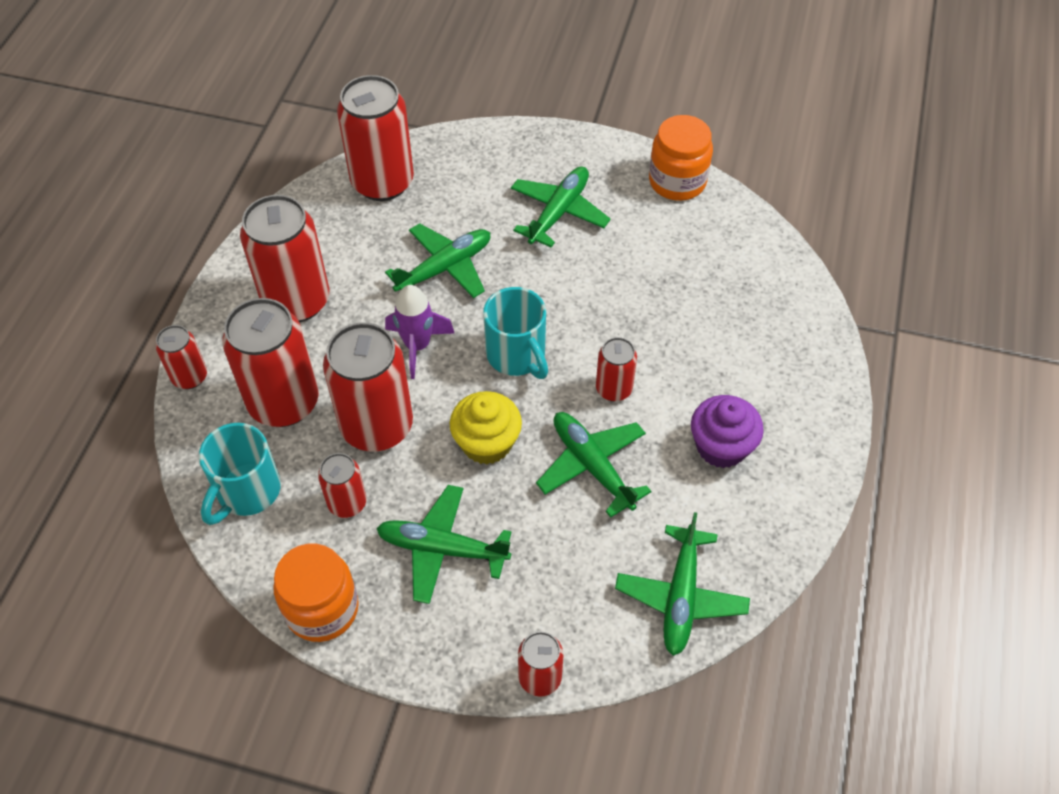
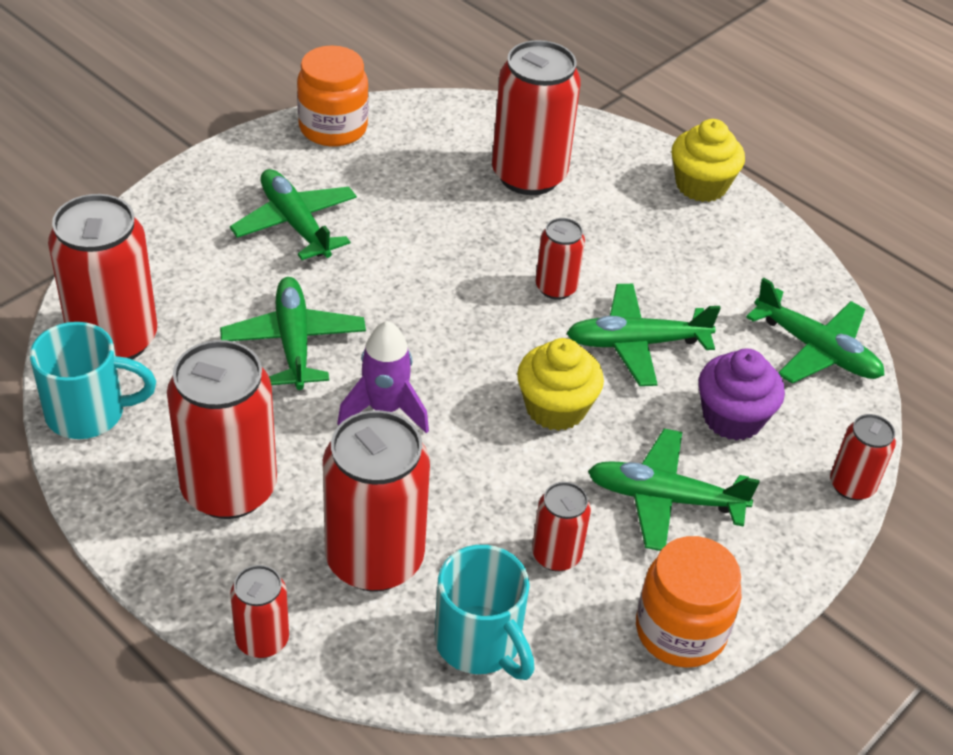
camera: 65 degrees left, 10 degrees down
(377, 426) = (470, 488): red can -> red can (529, 175)
(441, 549) = (664, 498): green plane -> green plane turned 60 degrees clockwise
(517, 355) = (460, 337): turquoise mug -> turquoise mug (89, 413)
(721, 446) = (672, 249): purple cupcake -> purple cupcake (732, 418)
(820, 435) = (701, 185): none -> yellow cupcake

